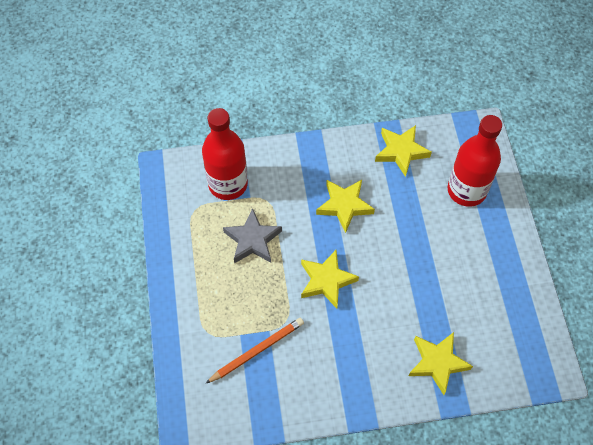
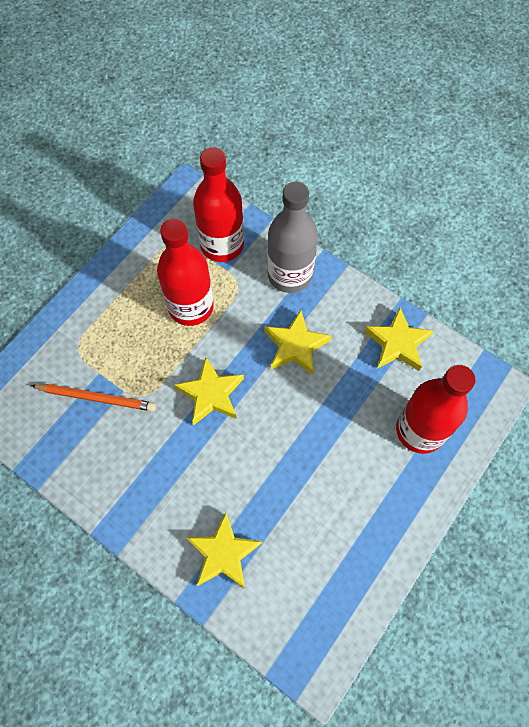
camera: 45 degrees right, 5 degrees up
(252, 240) = (191, 307): grey star -> red bottle
(292, 166) = (290, 275): none -> grey bottle

